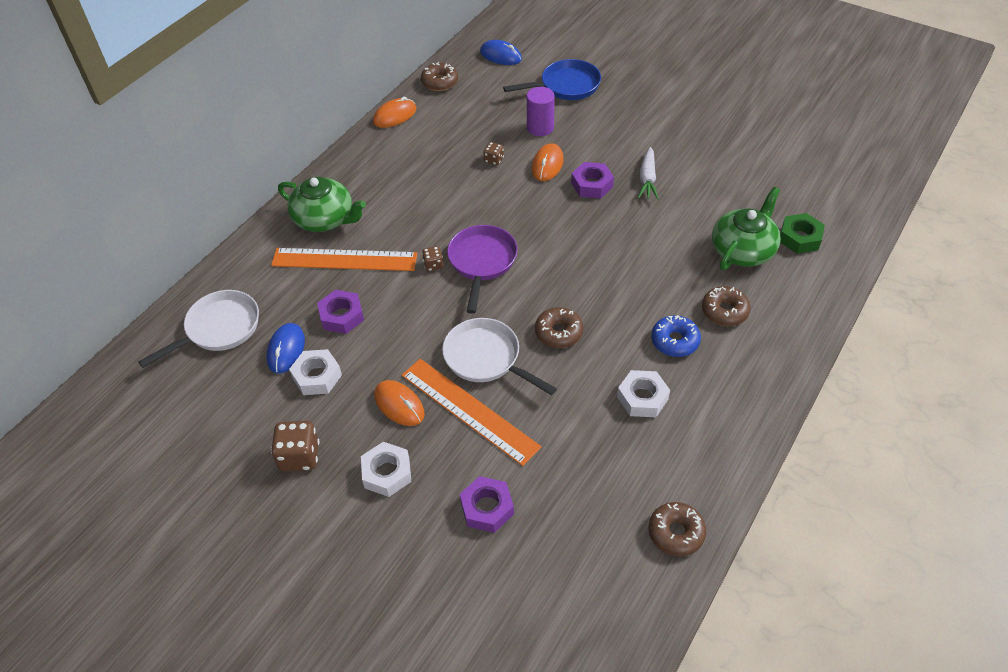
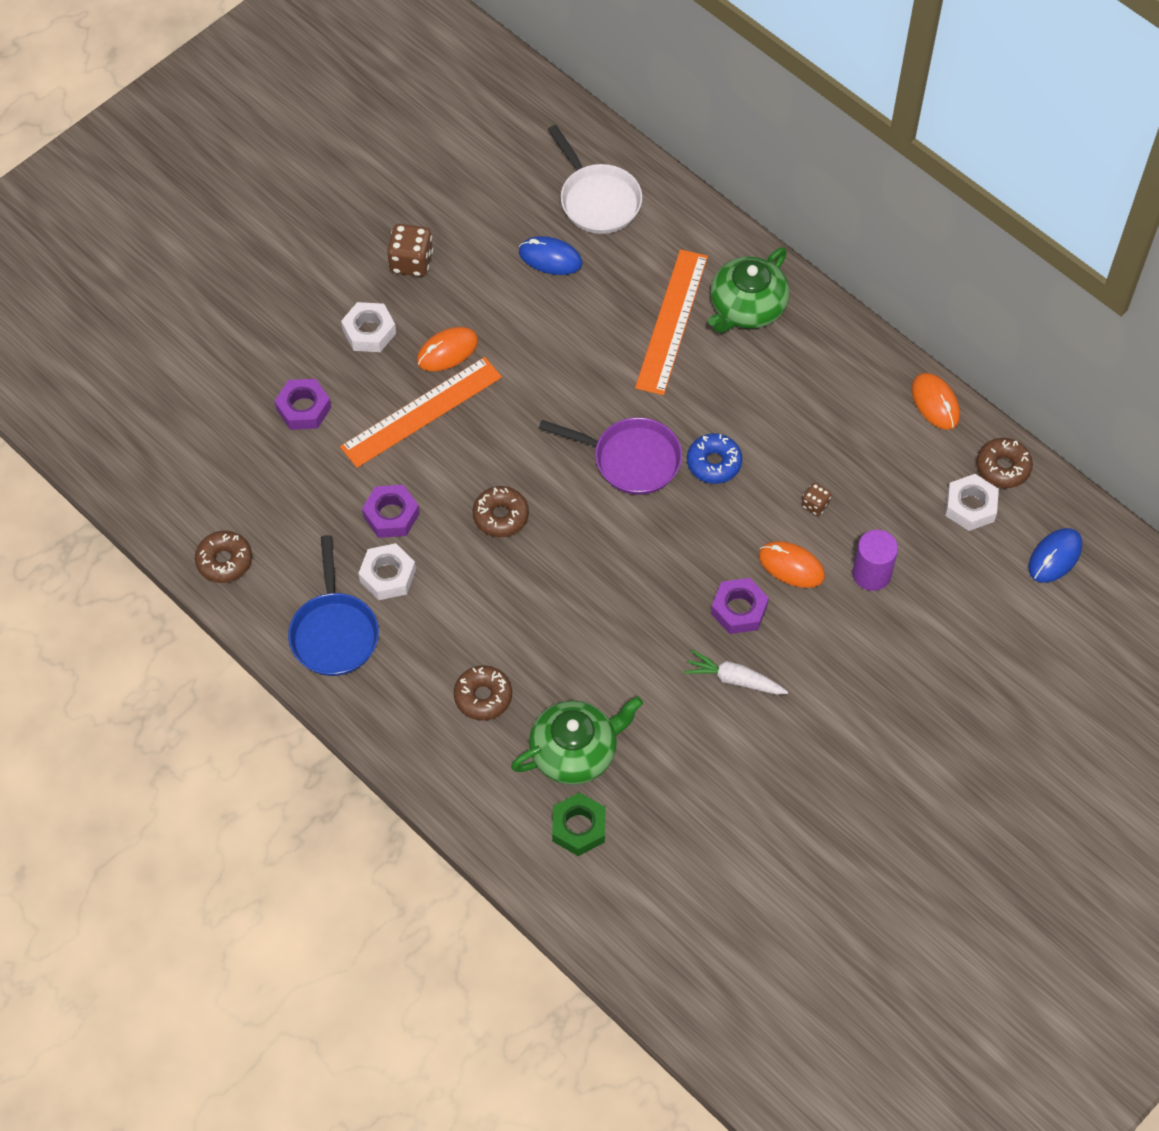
camera: 100 degrees right, 10 degrees up
(317, 376) = (506, 283): white nut -> white nut (970, 506)
(342, 316) = (584, 311): purple nut -> purple nut (391, 515)
(433, 265) = (639, 409): brown dice -> none
(486, 358) = (485, 439): white pan -> none
(566, 86) = (962, 628): blue pan -> blue pan (334, 632)
(675, 341) = (454, 630): blue donut -> blue donut (714, 463)
(743, 250) = (575, 752): green teapot -> green teapot turned 75 degrees counterclockwise

